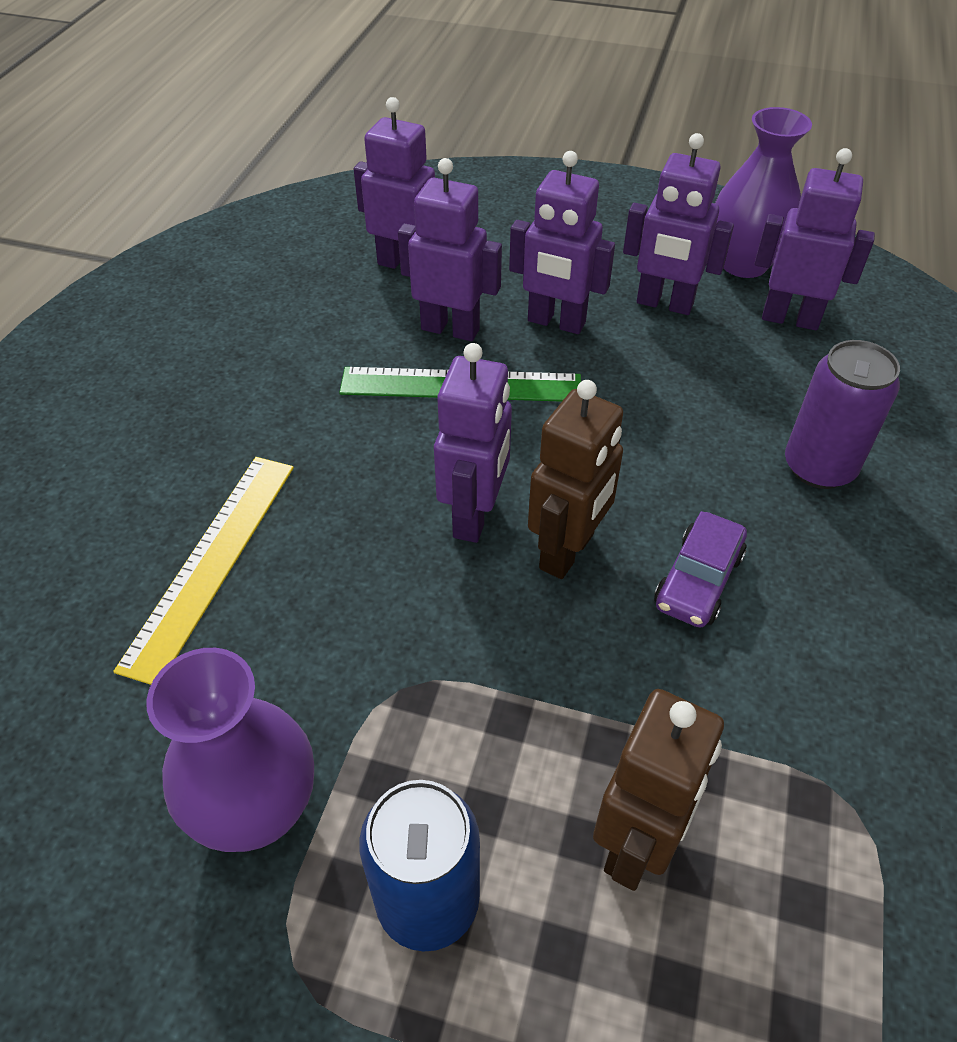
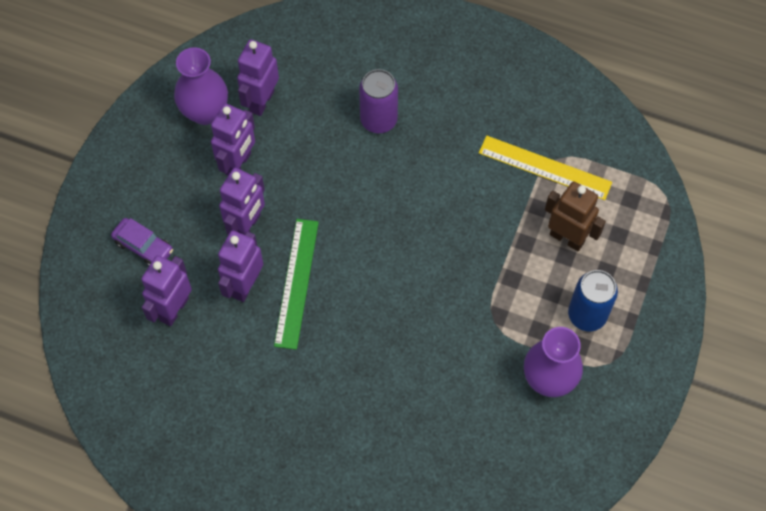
camera: 85 degrees left, 15 degrees up
(211, 561) = (415, 410): yellow ruler -> yellow ruler (544, 168)
(475, 516) = (396, 283): purple robot -> none
(567, 551) = (422, 243): brown robot -> none
(698, 580) = (444, 189): purple car -> purple car (143, 246)

